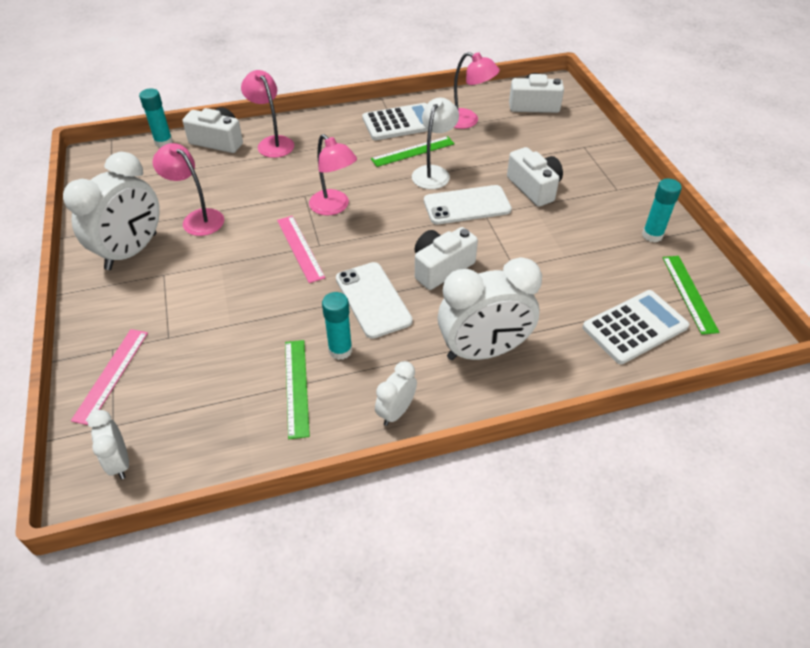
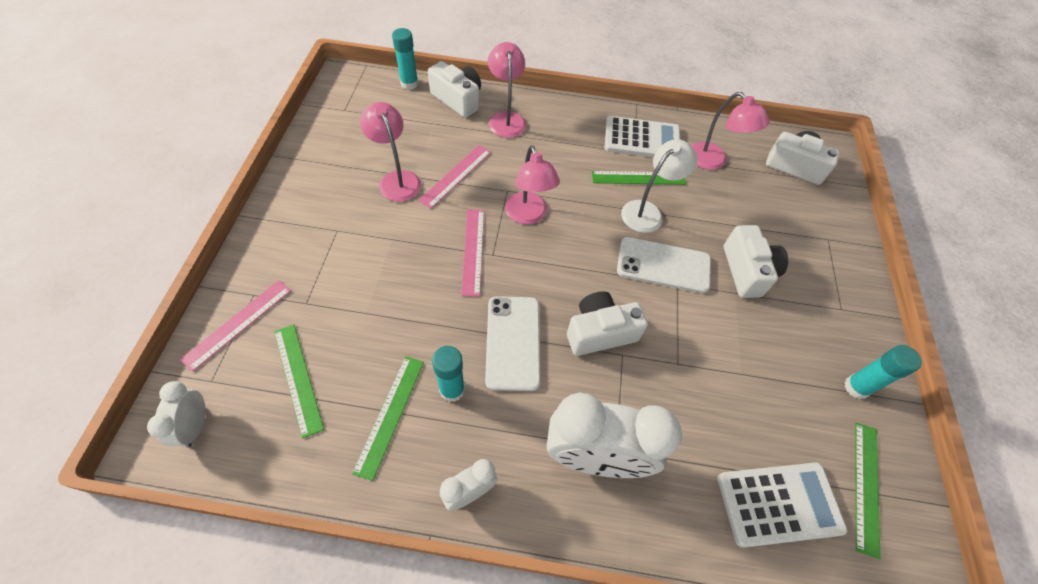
camera: 20 degrees right, 10 degrees up
(131, 251) = (322, 194): white clock -> none
(196, 393) = (298, 378): none -> green ruler
(251, 199) = (456, 175): none -> pink ruler

